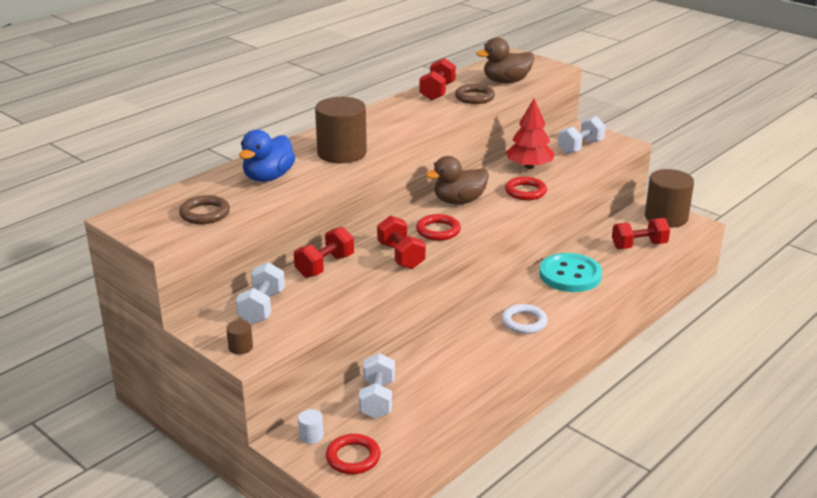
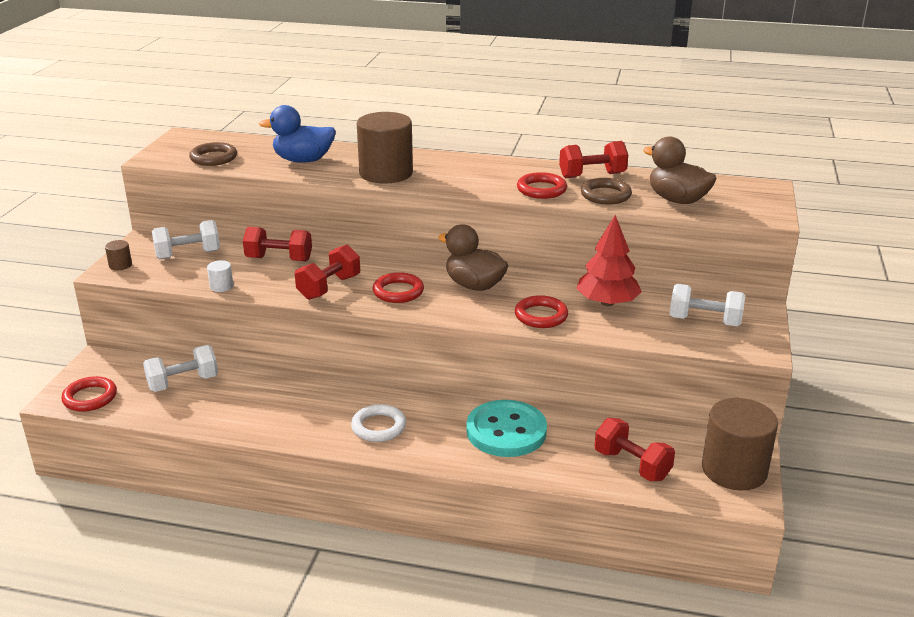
camera: 60 degrees right, 0 degrees up
(311, 436) = (111, 368): white cylinder -> white cylinder (221, 286)
(441, 112) = (541, 189): none -> red ring

